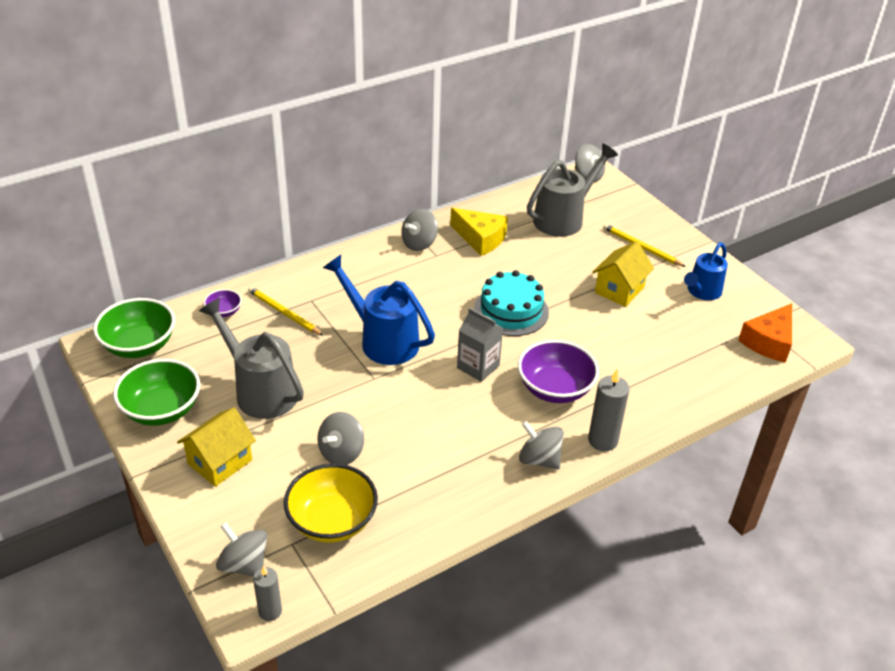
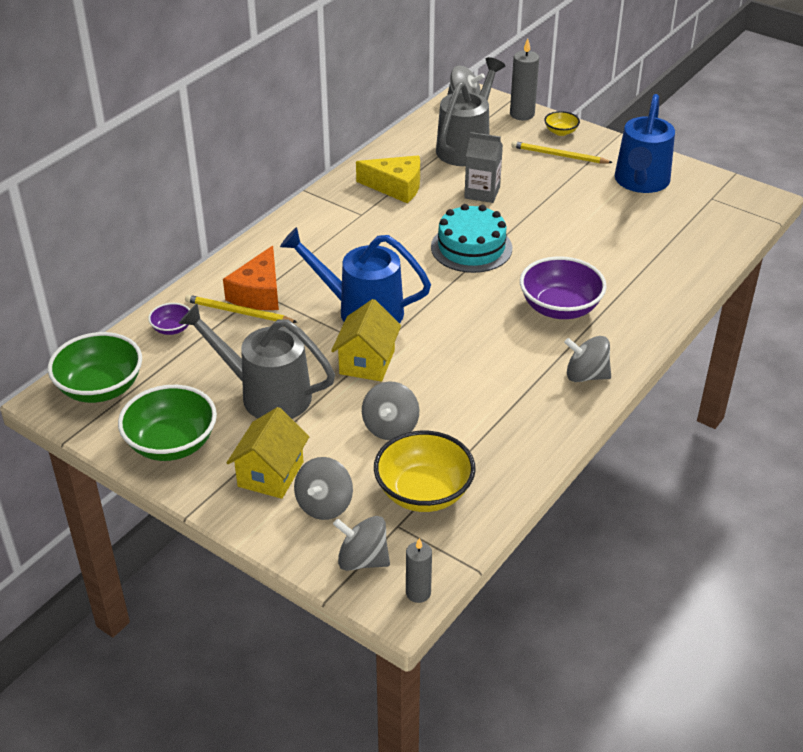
camera: 20 degrees left, 0 degrees up
(419, 243) = (336, 207): grey spinning top -> grey spinning top (324, 505)
(478, 367) = (473, 308): grey carton -> grey carton (482, 192)
(602, 440) = (633, 341): grey candle -> grey candle (522, 114)
(619, 290) = (563, 201): yellow house -> yellow house (367, 362)
(656, 226) = (560, 132): none -> yellow bowl
(701, 292) = (640, 182): blue watering can -> blue watering can, size x1.54
(769, 342) = (727, 211): orange cheese -> orange cheese (258, 293)

